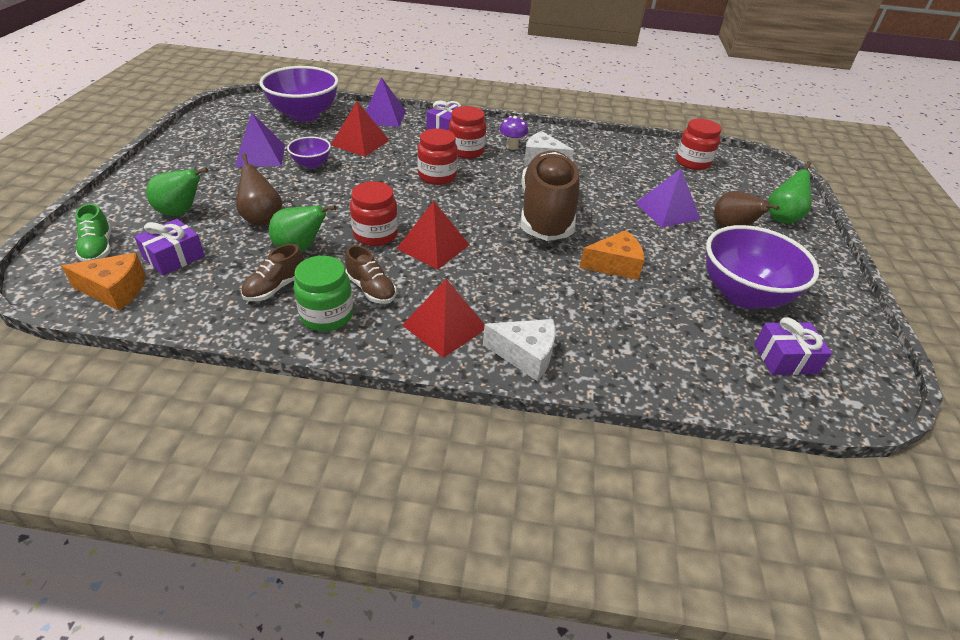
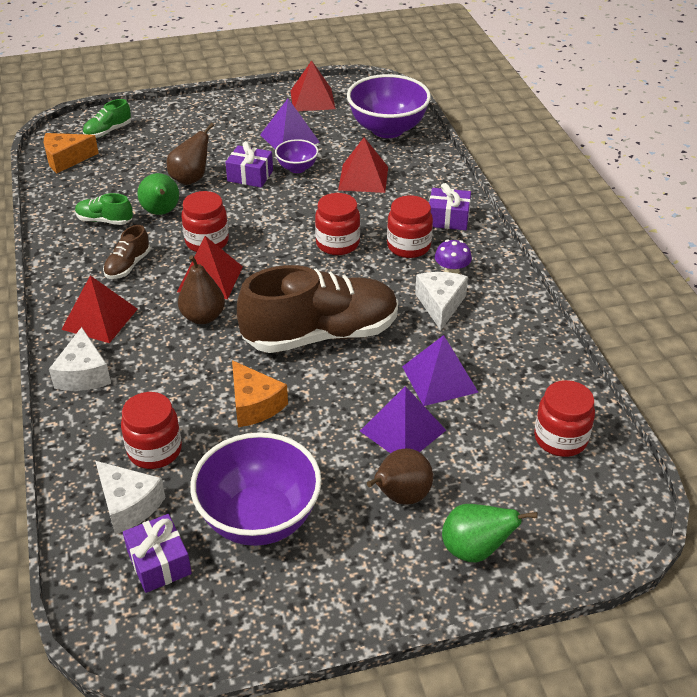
camera: 70 degrees right, 0 degrees up
(115, 290) = (66, 159): orange cheese -> orange cheese turned 90 degrees clockwise
(174, 257) = (115, 164): purple gift -> purple gift (250, 176)
(181, 212) = (174, 141): green pear -> none
(213, 130) = (312, 99): none -> red pyramid
(275, 287) = (105, 220): brown shoe -> green shoe
(327, 315) = (84, 256): green jar -> none
(383, 116) = (433, 172): purple pyramid -> purple pyramid (440, 379)
(485, 263) = (203, 317): none -> brown pear
(651, 331) = (155, 450): none -> red jar
(716, 362) = (128, 505): none -> white cheese

